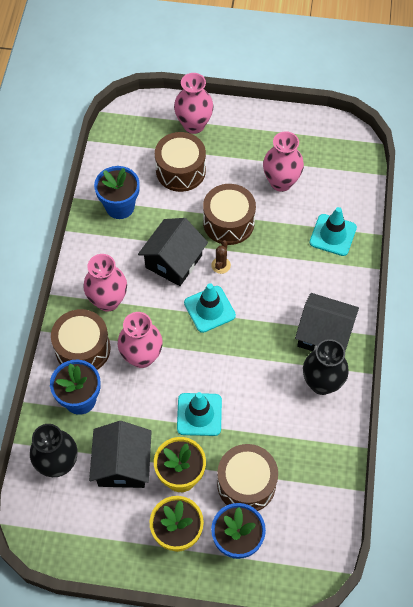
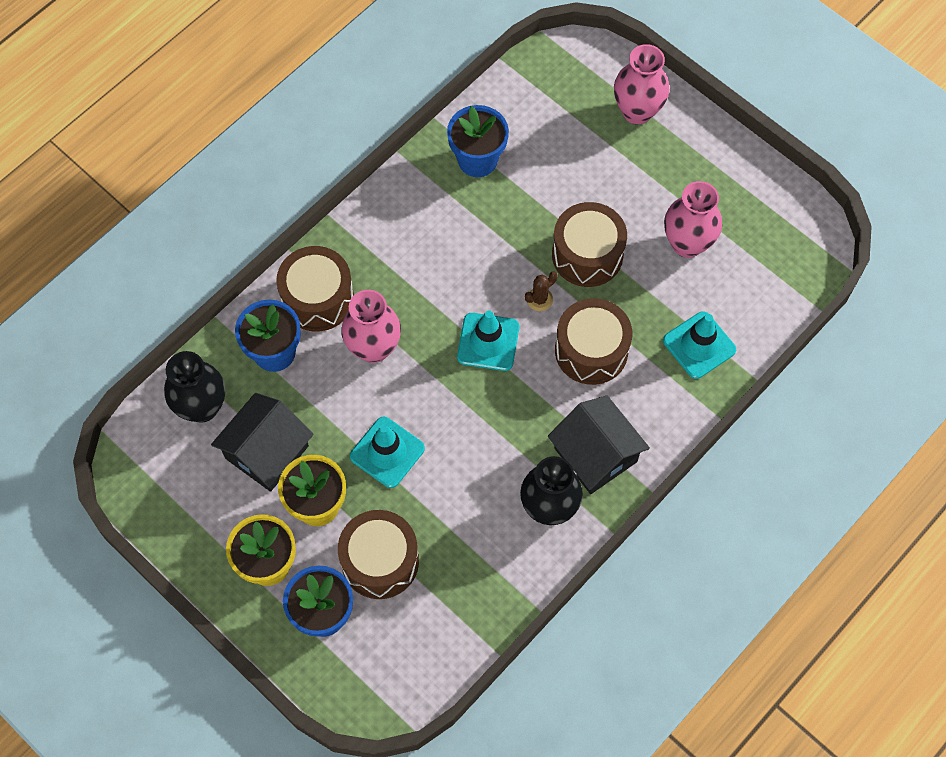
camera: 35 degrees right, 5 degrees up
(108, 301) = (384, 261): pink vase -> none
(173, 261) = (490, 261): black house -> none
(180, 170) = (579, 158): brown drum -> brown drum (591, 350)

